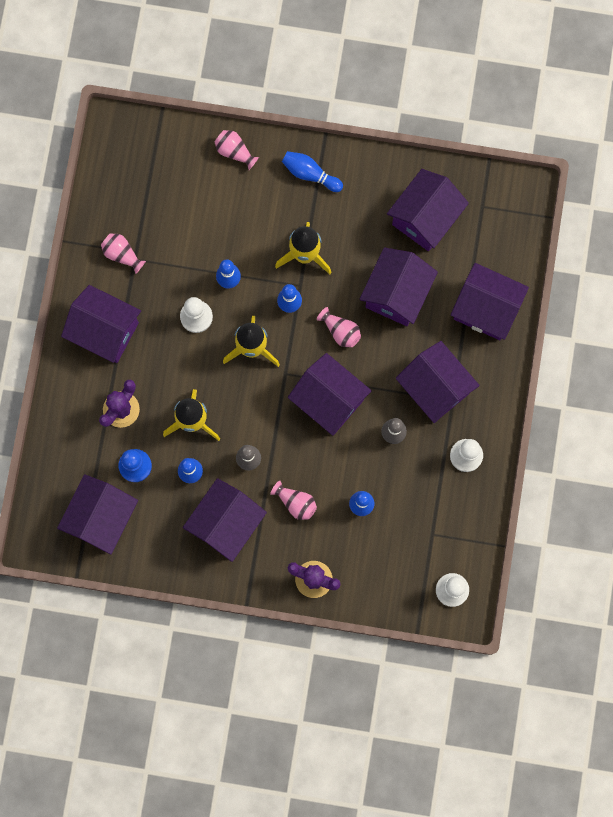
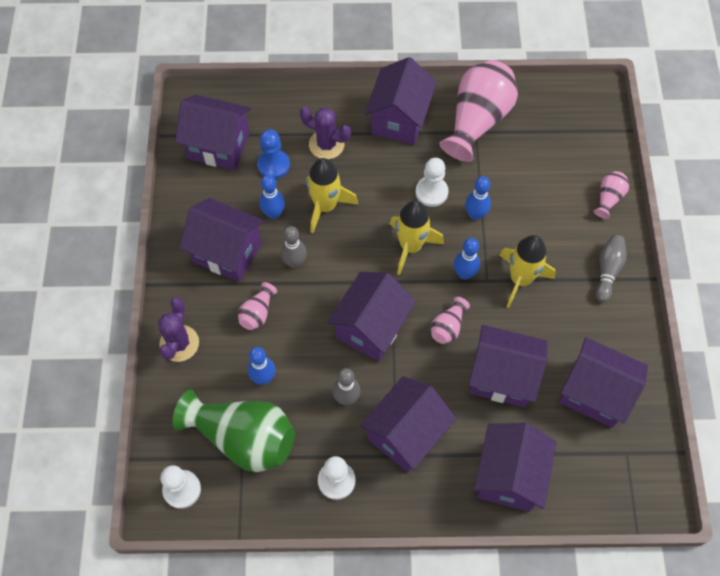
camera: 80 degrees right, 15 degrees down
(122, 254) = (477, 121): pink vase -> pink vase, size x2.21
(310, 174) = (607, 271): blue bowling pin -> grey bowling pin
(414, 531) = (243, 438): none -> green vase

